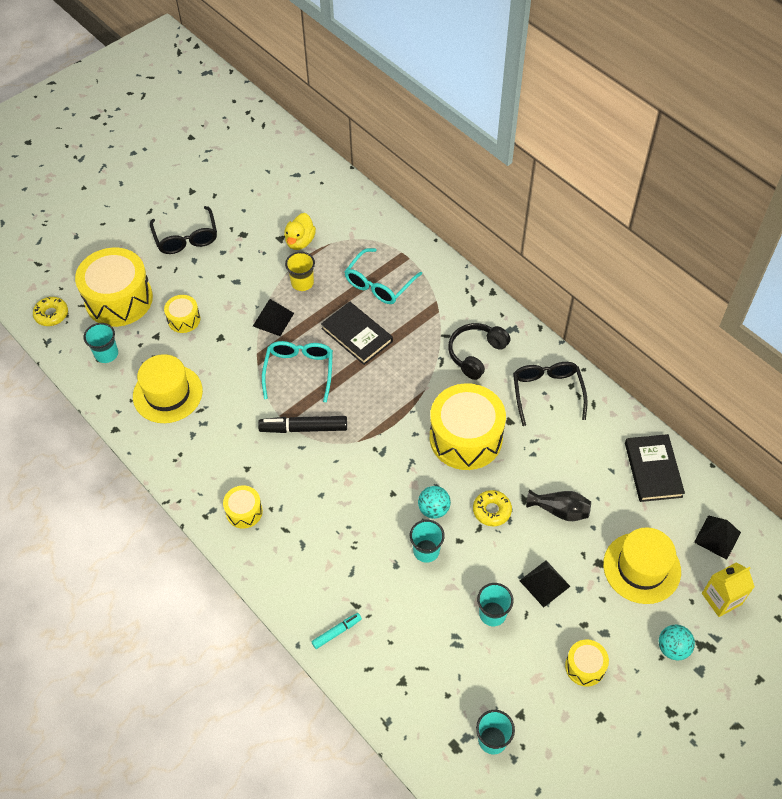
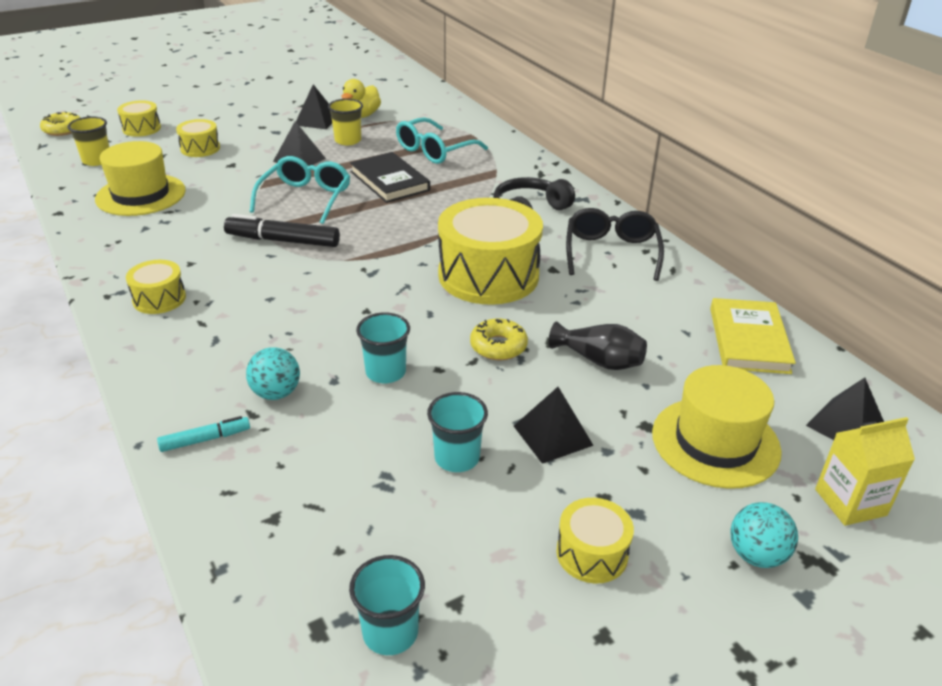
camera: 10 degrees right, 20 degrees down
(106, 354) = (97, 160): turquoise cup -> yellow cup
(119, 299) = (141, 128): yellow drum -> yellow drum, size x0.48
(186, 238) = (242, 101): black glasses -> none
(264, 257) = (316, 120): none -> black pyramid
(433, 509) = (415, 333): turquoise ball -> turquoise ball (276, 393)
(653, 470) = (748, 340): black book -> yellow book

